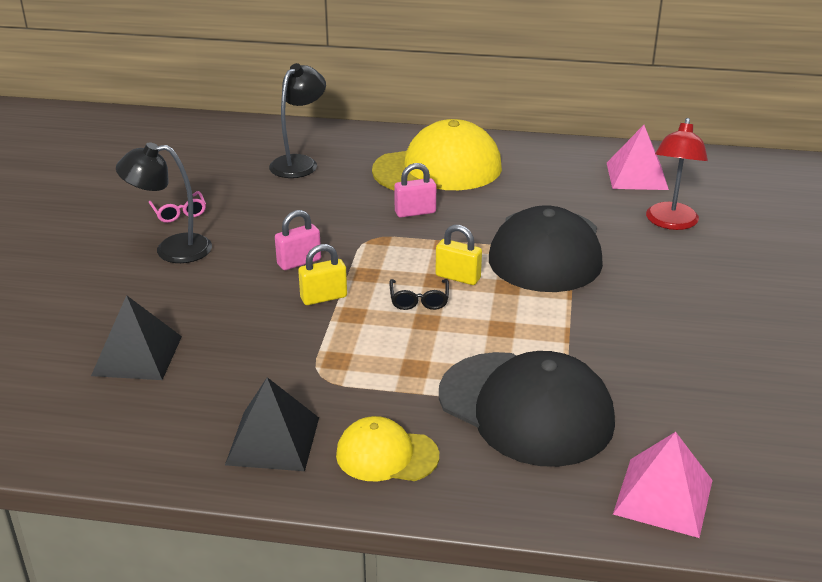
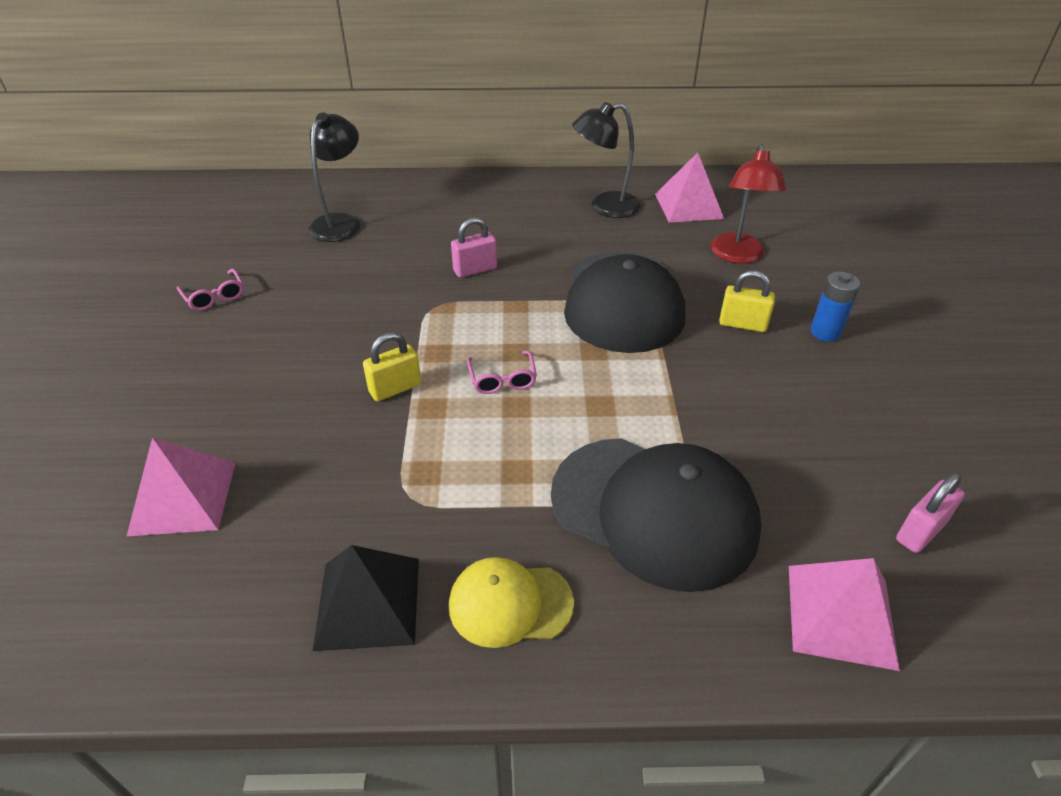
camera: 10 degrees left, 10 degrees up
(137, 355) = (183, 497): black pyramid -> pink pyramid
(172, 249) = (211, 344): black lamp -> black lamp (605, 207)
(299, 262) = (359, 345): pink padlock -> pink padlock (920, 531)
(419, 300) = (502, 379): black glasses -> pink glasses
(438, 169) = (488, 216): yellow cap -> none
(458, 277) = (538, 345): yellow padlock -> yellow padlock (742, 324)
(733, 293) = (825, 332): none -> blue battery

